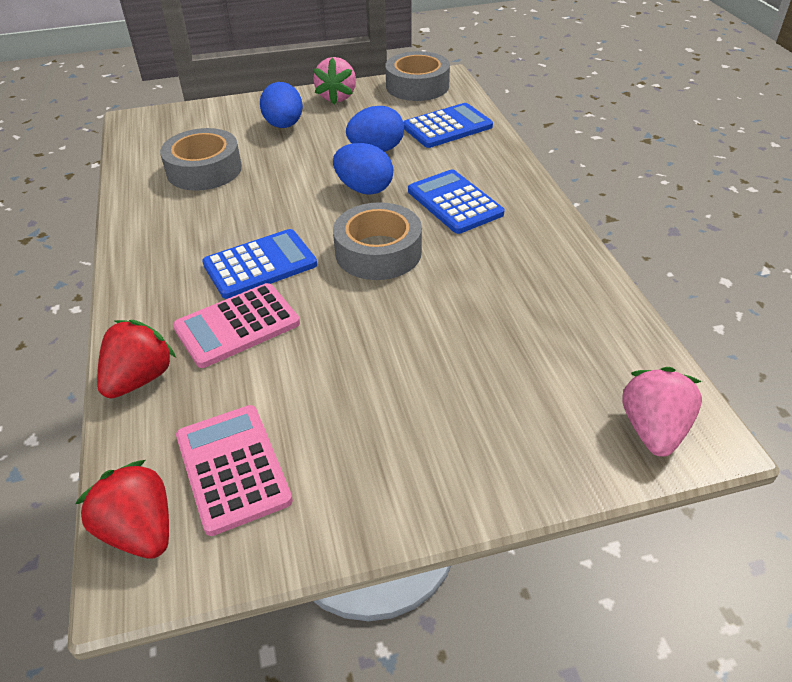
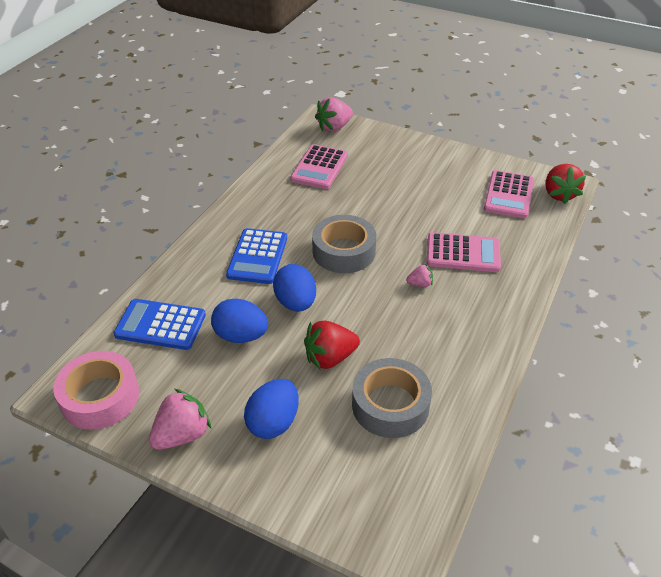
camera: 140 degrees left, 0 degrees up
(140, 379) = (532, 253): red strawberry -> red strawberry (330, 358)
(260, 264) = (420, 284): blue calculator -> pink strawberry
(417, 86) = (100, 397): grey tape -> pink tape
(555, 337) = (319, 167): none -> pink calculator

